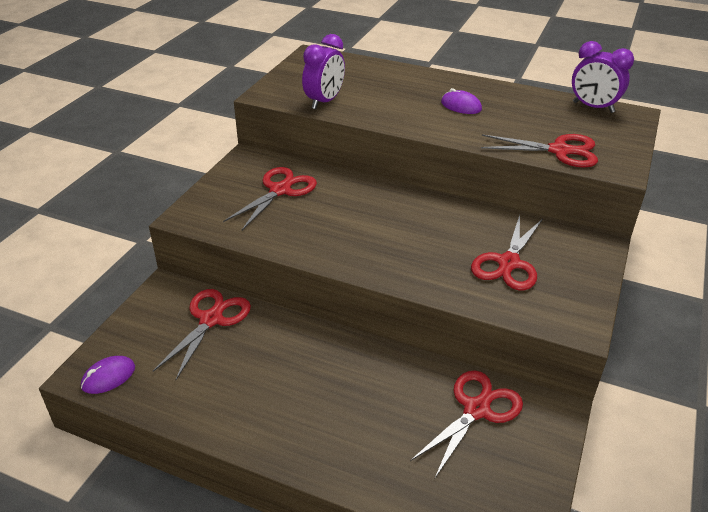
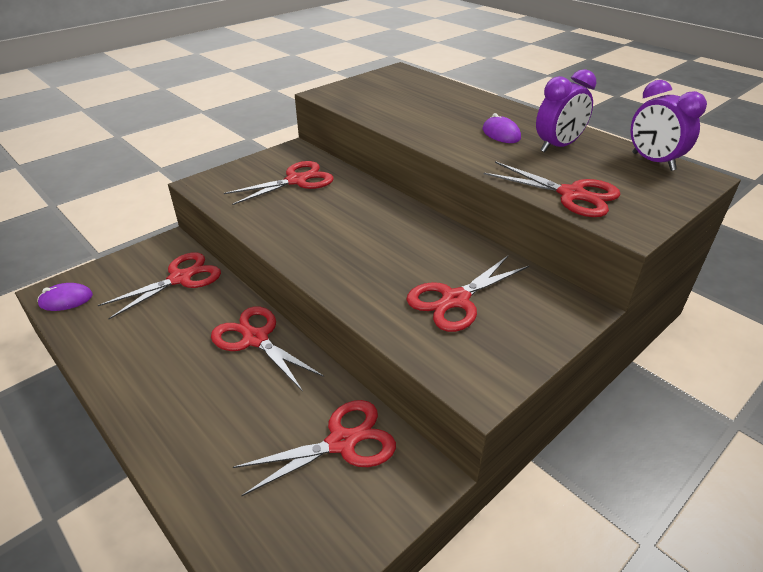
camera: 25 degrees right, 0 degrees up
(324, 102) = (371, 107): purple clock -> purple clock (558, 147)
(334, 352) = (255, 339): none -> red scissors

